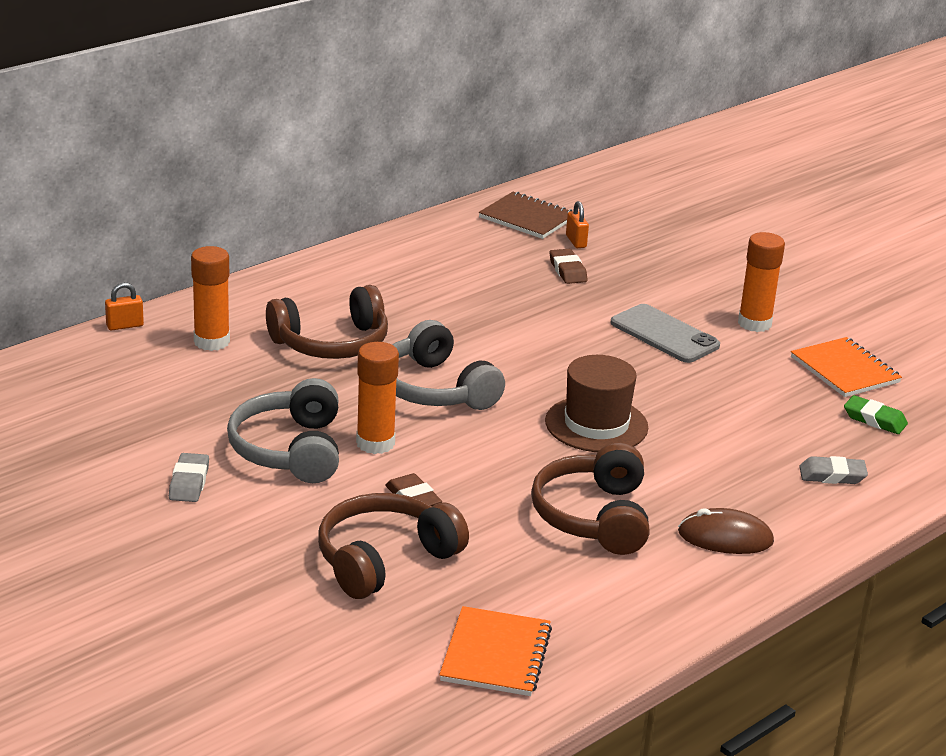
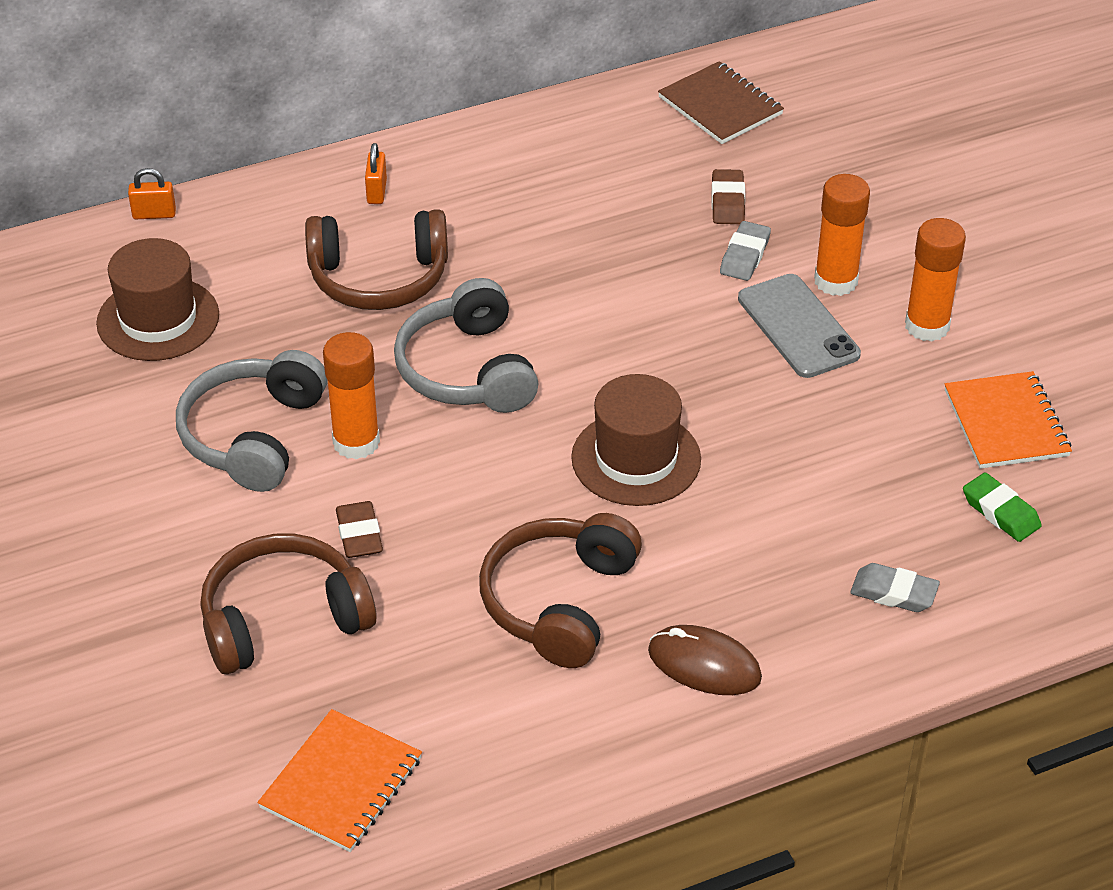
camera: 20 degrees right, 15 degrees up
(167, 389) = (158, 319): none -> brown hat
(189, 482) = (119, 464): grey eraser -> grey eraser (745, 256)
(211, 342) = (241, 254): orange glue stick -> orange glue stick (835, 281)
(576, 241) = (763, 154): orange padlock -> orange padlock (376, 192)

